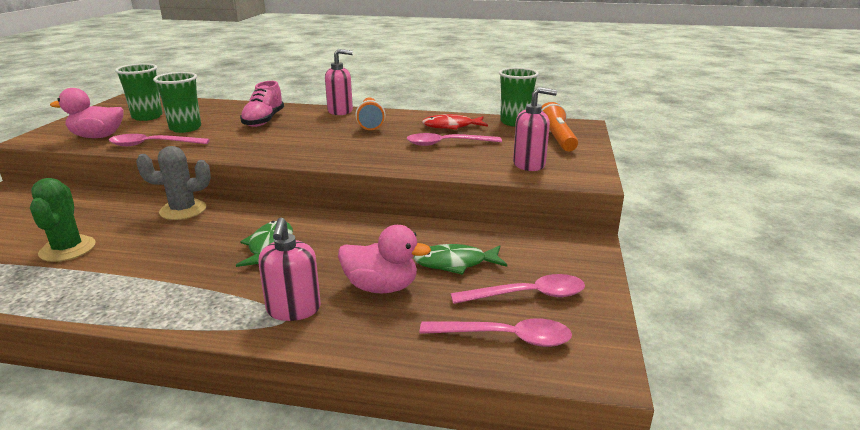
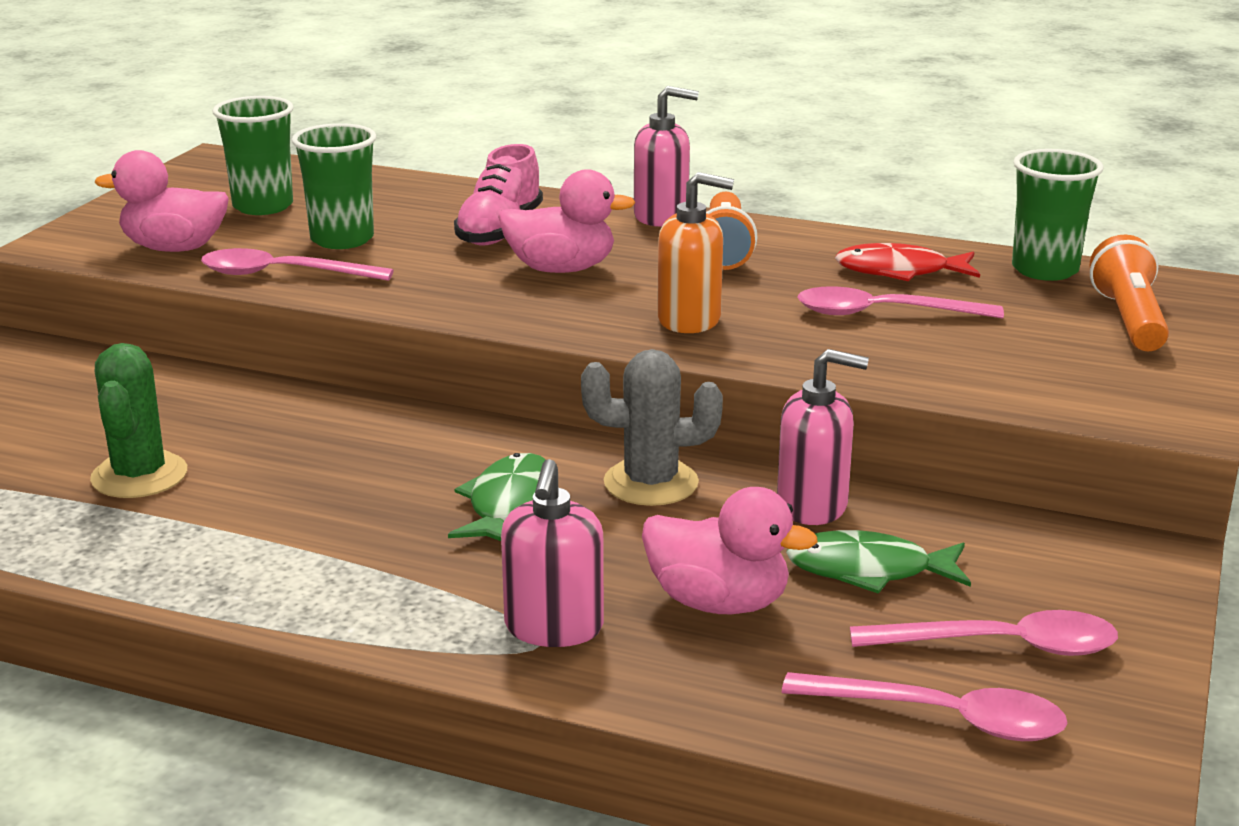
camera: 10 degrees right, 0 degrees up
(183, 210) = (340, 415): grey cactus -> grey cactus (651, 483)
(293, 134) = (561, 269): none -> pink duck
(356, 152) = (690, 320): none -> orange soap dispenser
(529, 164) = (1052, 376): pink soap dispenser -> pink soap dispenser (812, 506)

